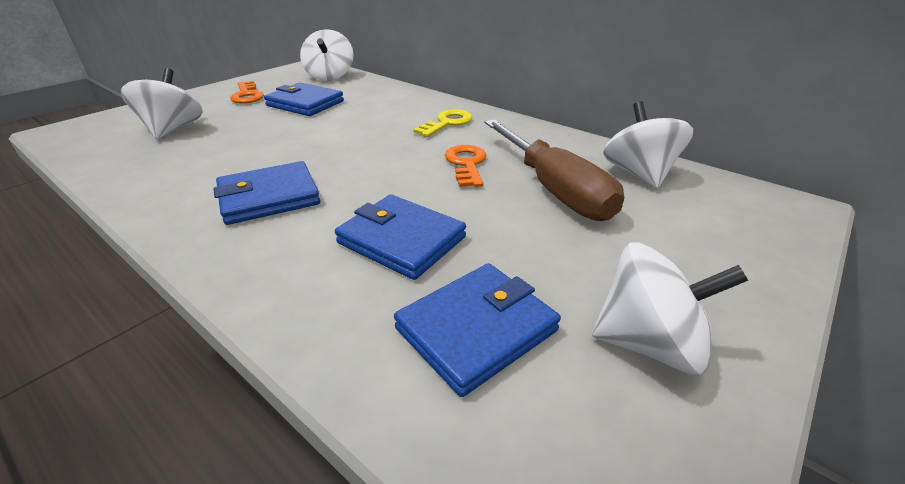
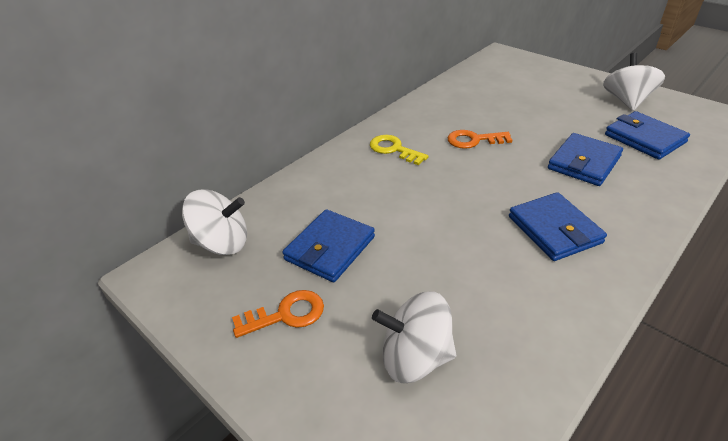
camera: 85 degrees left, 5 degrees up
(554, 190) = (503, 110): brown screwdriver -> none
(639, 174) = (475, 83): white spinning top -> none

